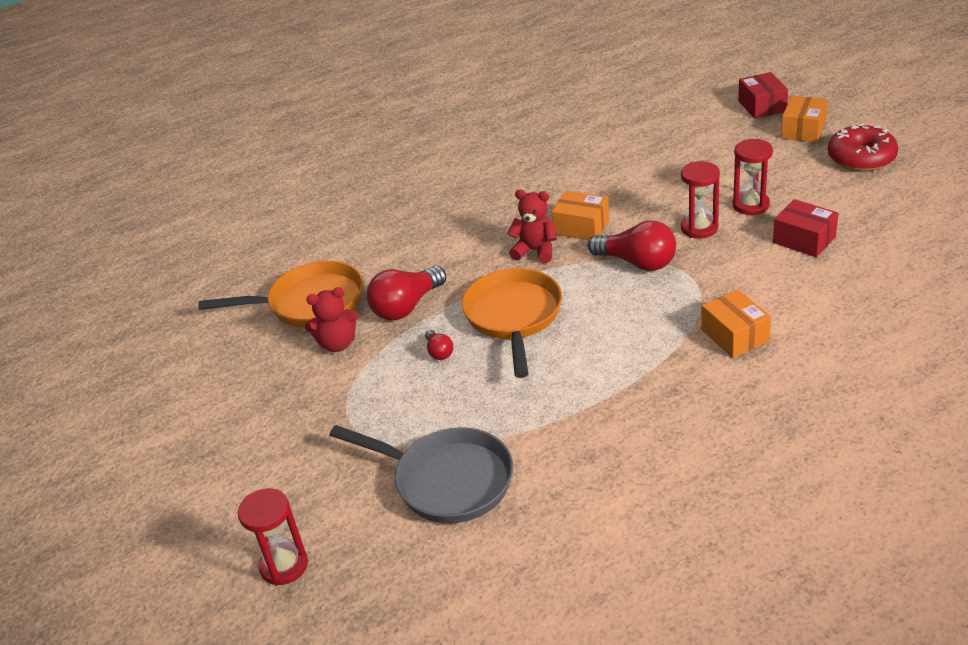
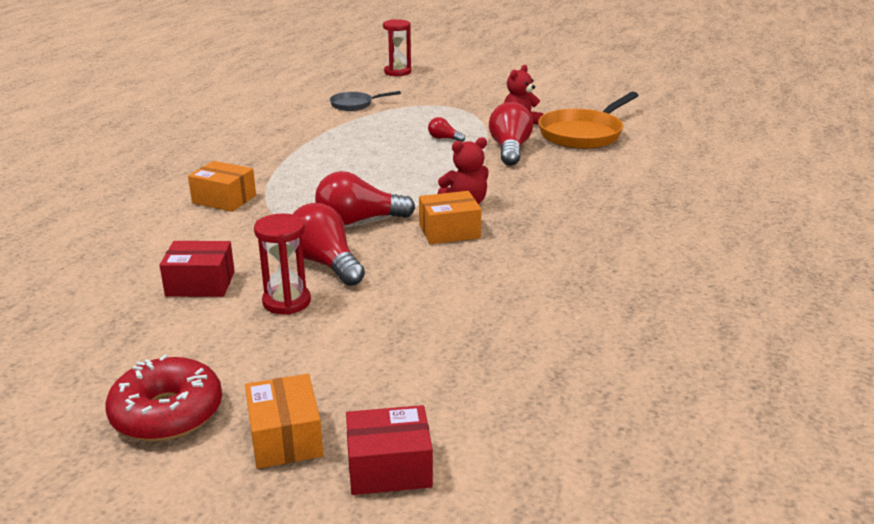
camera: 135 degrees right, 10 degrees down
(446, 480) = (355, 105): grey pan -> grey pan, size x0.55
(514, 317) = (418, 165): orange pan -> none
(699, 228) = (326, 263): red hourglass -> red light bulb
(762, 106) = (389, 468): red box -> red box turned 45 degrees counterclockwise

